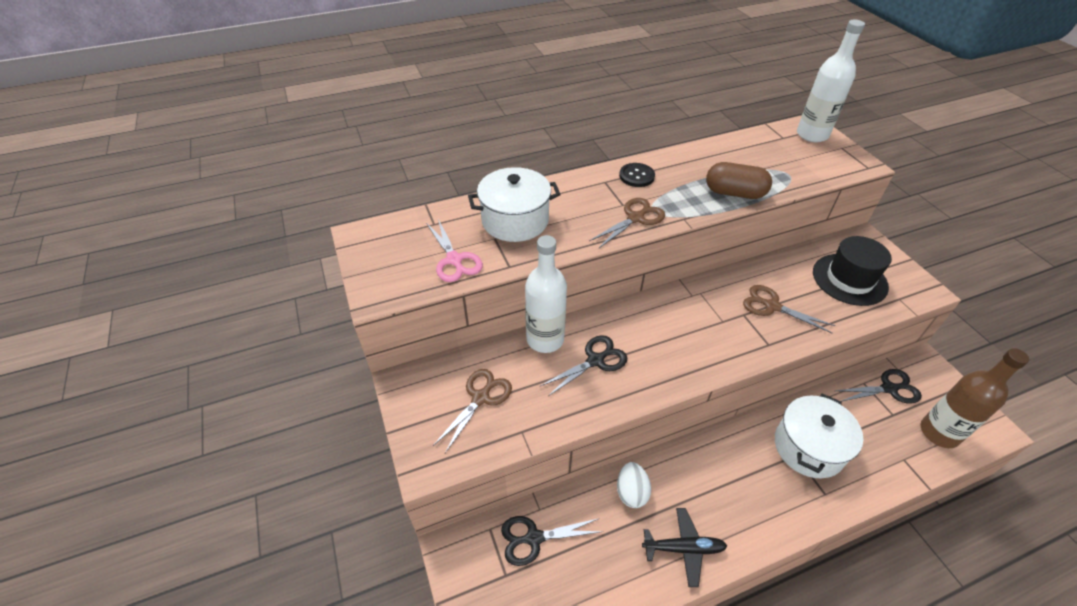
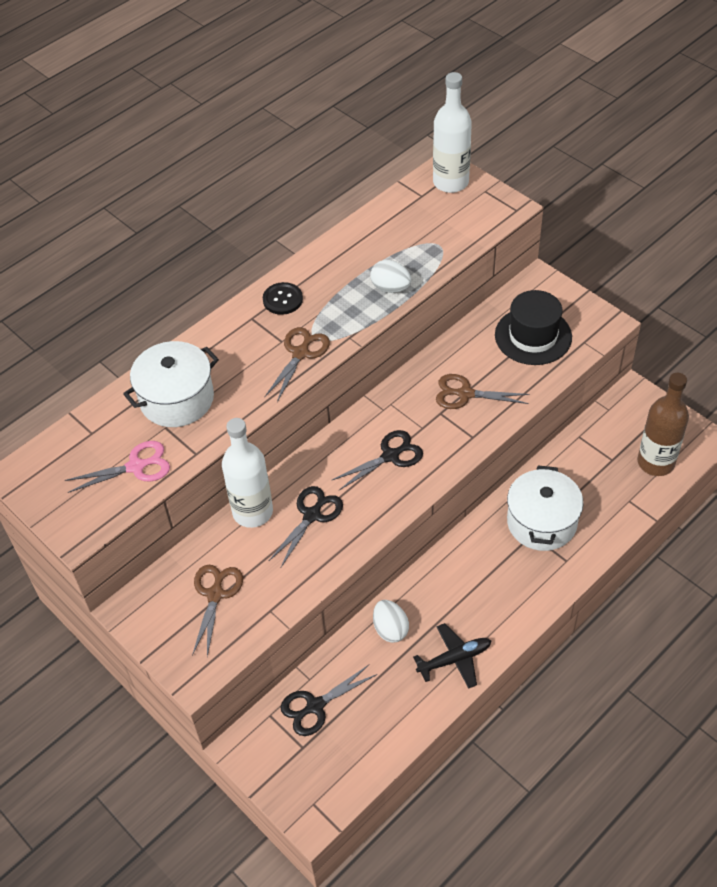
camera: 20 degrees left, 5 degrees up
(454, 260) = (136, 466): pink scissors -> pink scissors turned 60 degrees counterclockwise
(734, 193) = (390, 288): brown capsule -> white egg
(889, 388) = (603, 434): black scissors -> black scissors (390, 456)

